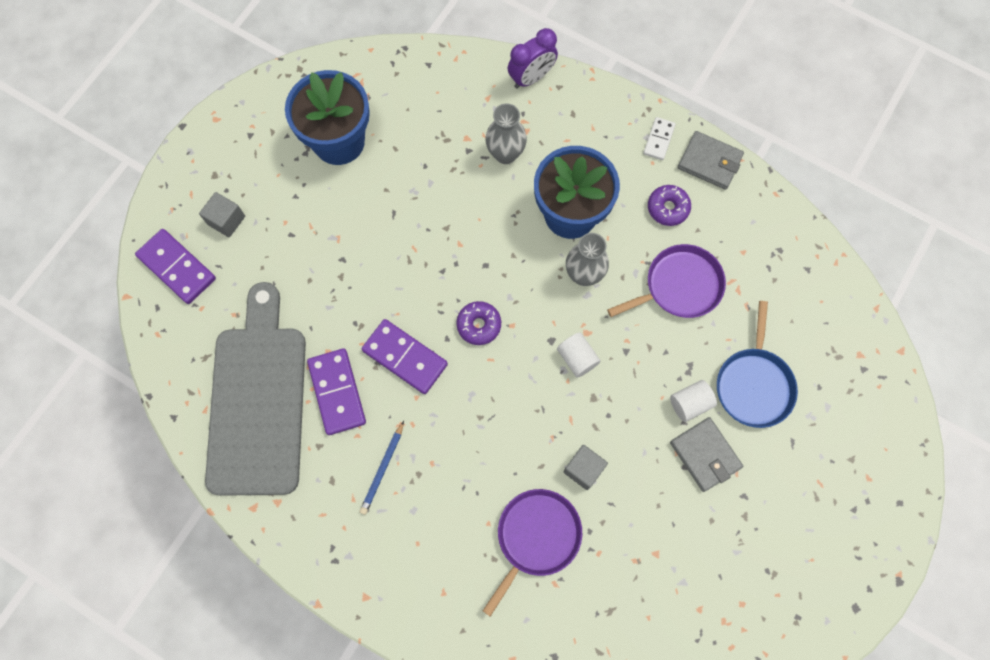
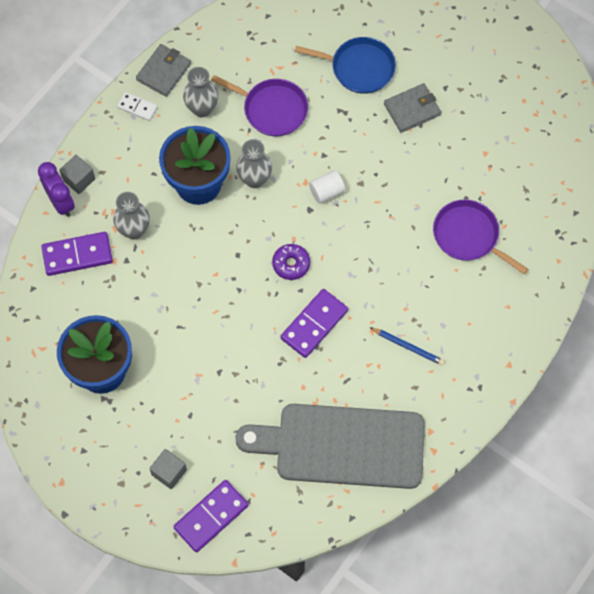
camera: 85 degrees left, 5 degrees down
(337, 392) = (340, 380): purple domino -> purple domino (77, 255)
(583, 469) = (417, 196): grey cube -> grey cube (79, 179)
(668, 208) = (202, 109): purple donut -> grey vase
(679, 286) = (272, 109): purple pan -> purple pan turned 135 degrees clockwise
(690, 403) = (370, 114): white cylinder -> none

